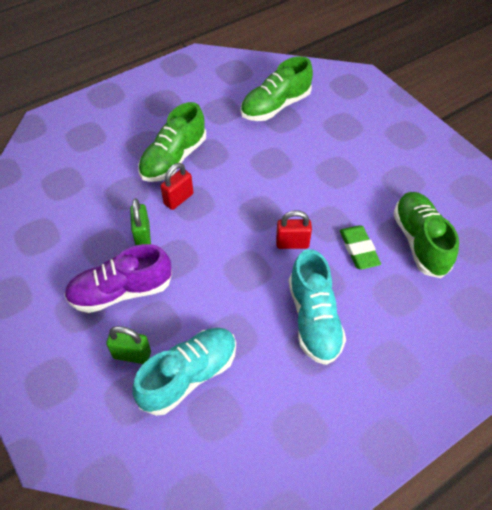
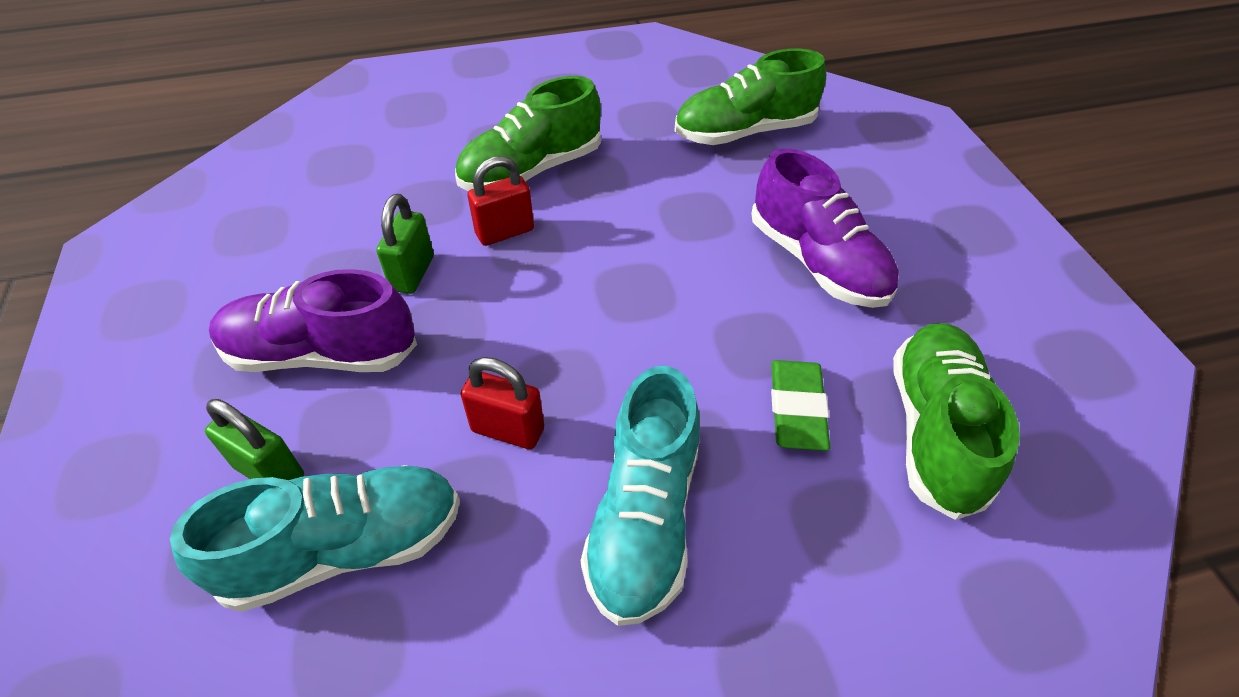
camera: 20 degrees right, 5 degrees down
(292, 243) = (668, 360): red padlock -> red padlock (508, 430)
(340, 173) = (817, 262): none -> purple shoe

